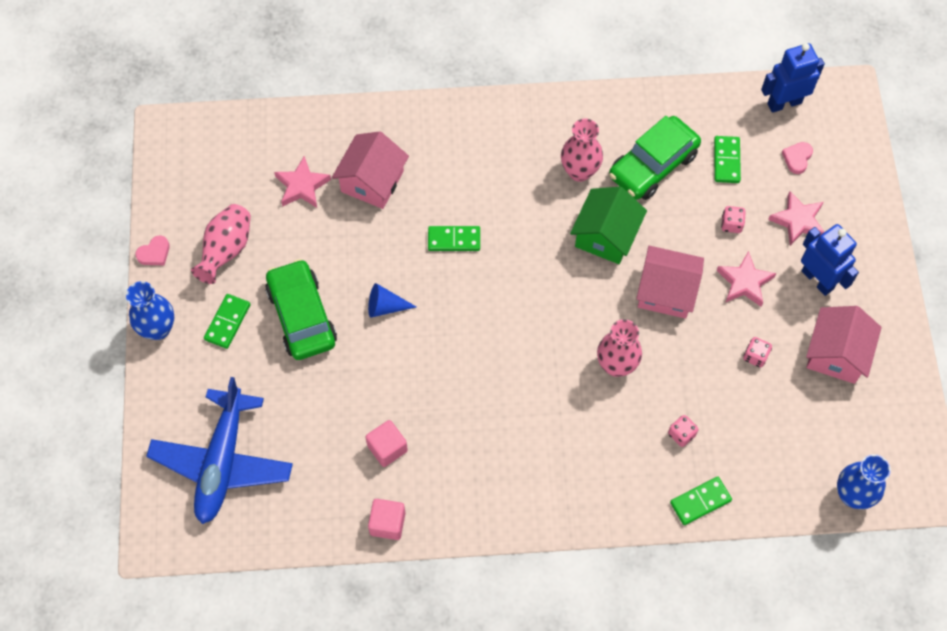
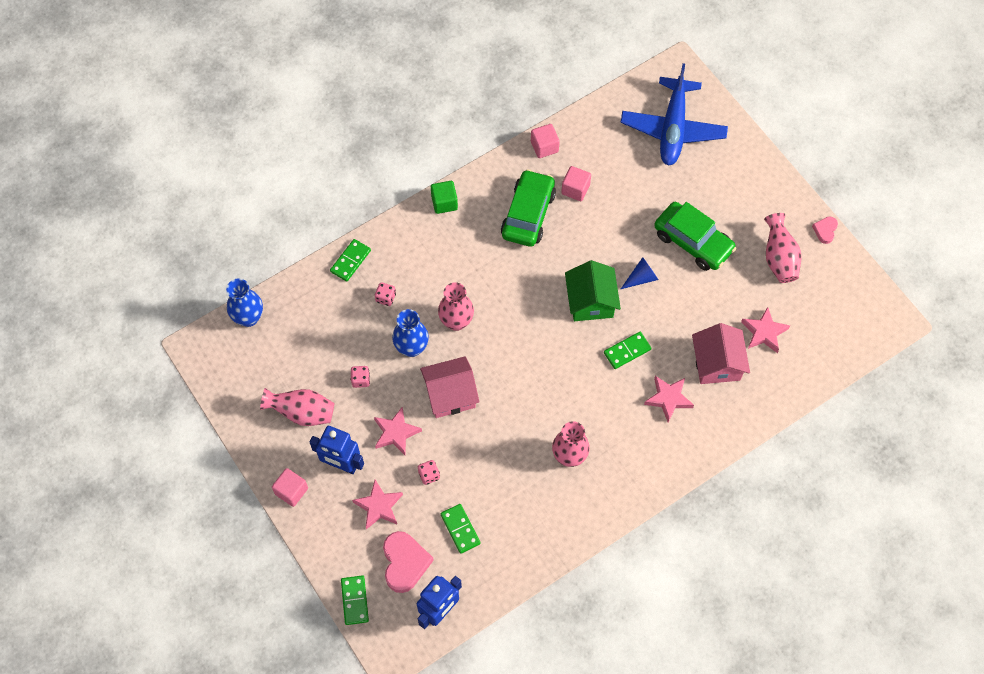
camera: 150 degrees right, 0 degrees up
(158, 329) = (780, 184): blue vase -> blue vase (411, 348)
(222, 462) = (673, 128): blue plane -> blue plane turned 150 degrees counterclockwise
(227, 322) = (738, 212): green domino -> green domino (354, 600)
(445, 173) = (668, 399): none -> pink star
(550, 516) = (444, 203): none -> green cube
(606, 236) = (518, 414): green house -> green house (590, 301)
(653, 165) = (516, 493): green car -> green car (528, 214)
(797, 158) = (405, 563): pink heart -> pink heart, size x1.88
(836, 354) = (302, 413): pink house -> pink vase
(882, 280) = (291, 491): none -> pink cube

